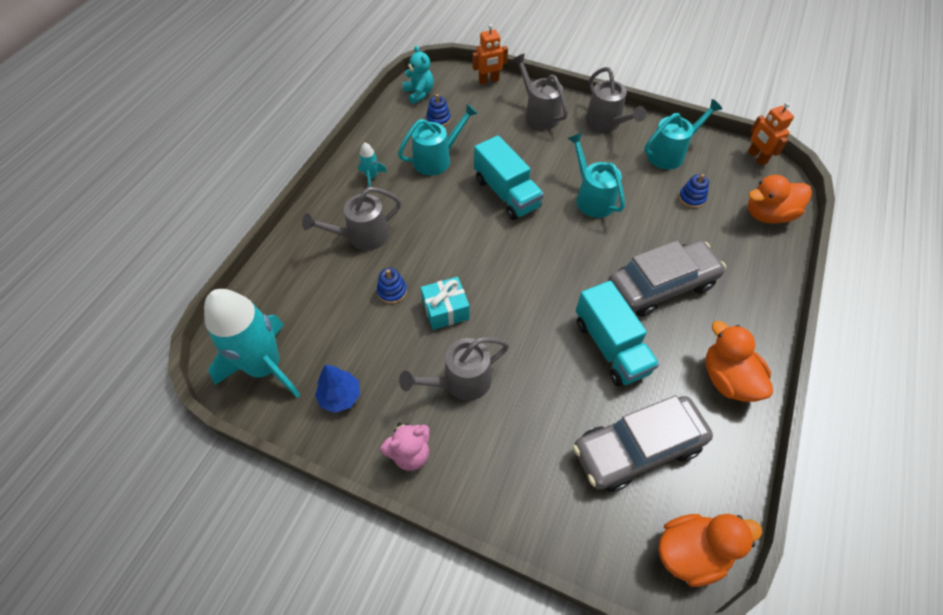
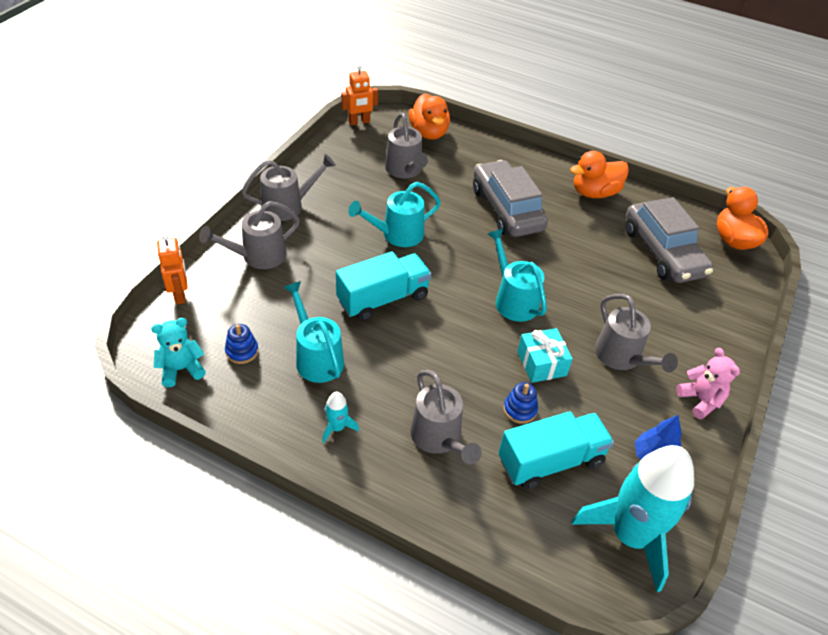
camera: 90 degrees left, 10 degrees down
(610, 346) = (572, 251): turquoise truck -> turquoise truck (550, 461)
(670, 153) = (343, 171): turquoise watering can -> turquoise watering can (513, 299)
(691, 198) = (405, 170): blue stacking toy -> grey watering can

